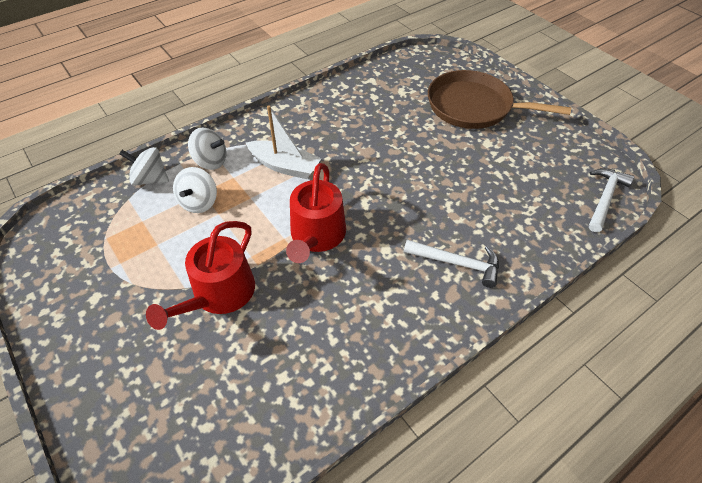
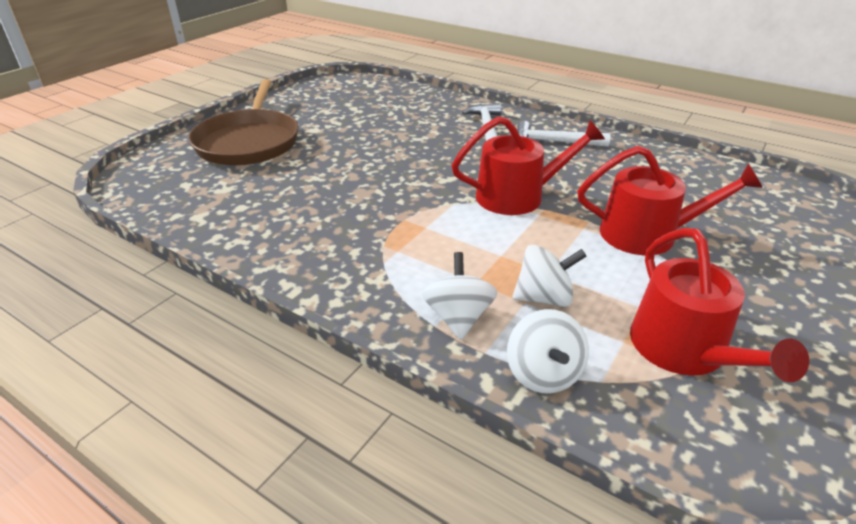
camera: 110 degrees left, 15 degrees down
(114, 245) = (684, 351): none -> red watering can
(284, 166) = (425, 244): white boat -> none
(605, 198) = (366, 83): white hammer -> white hammer (554, 142)

